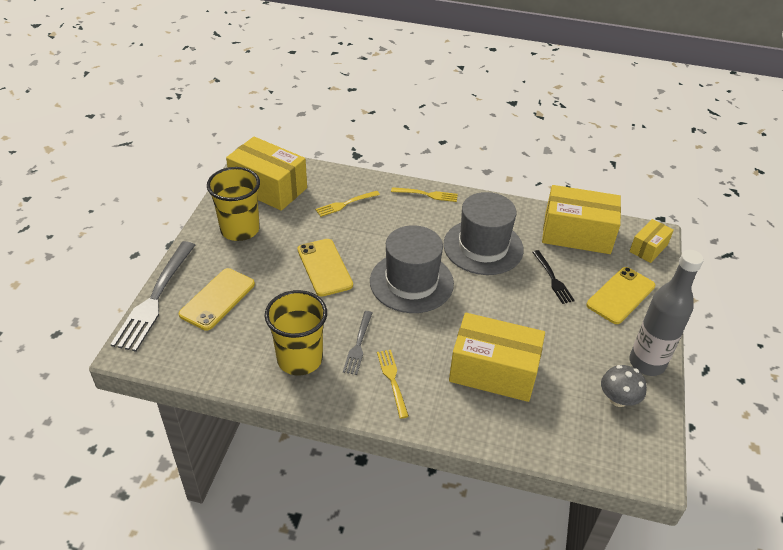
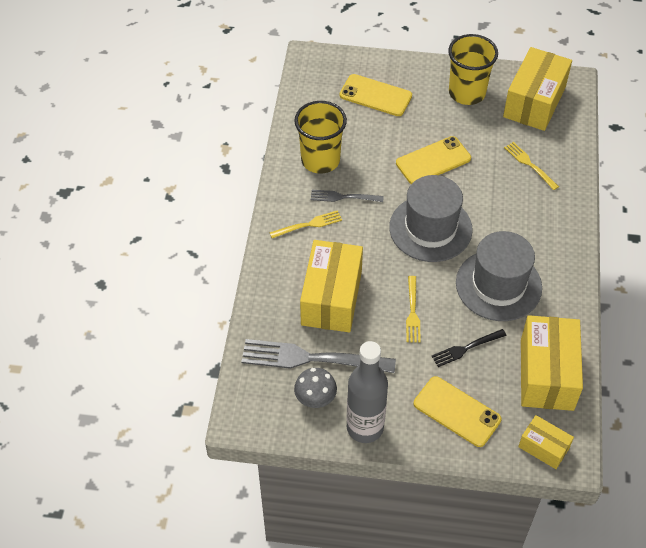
camera: 85 degrees right, 10 degrees up
(155, 298) = (367, 57): grey fork -> grey fork (312, 358)
(427, 194) = (569, 231): yellow fork -> yellow fork (412, 312)

